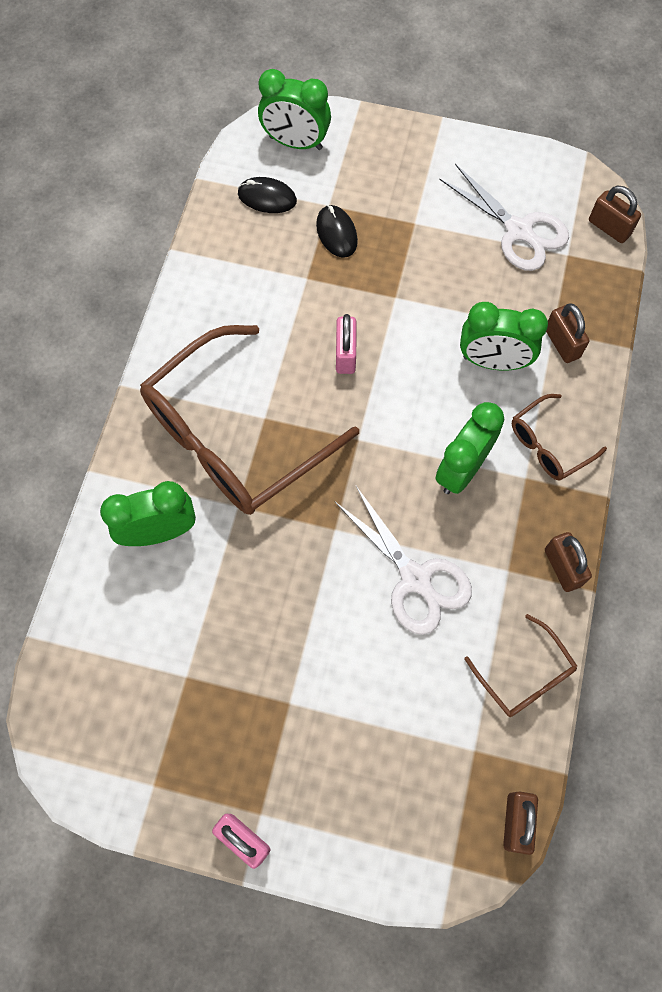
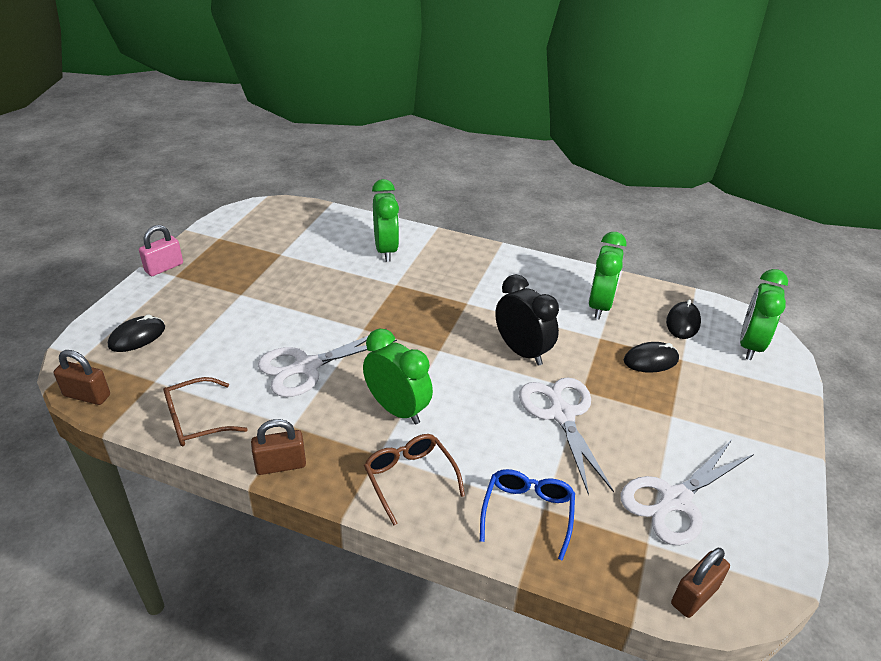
camera: 95 degrees right, 30 degrees down
(234, 436) = (453, 287): brown glasses -> none
(345, 354) = (522, 351): pink padlock -> black clock
(401, 809) = (137, 337): none -> black mouse
(434, 316) = (561, 414): none -> white scissors
(493, 361) = (508, 450): green clock -> green clock (599, 306)
(562, 343) = (527, 512): brown padlock -> blue glasses

